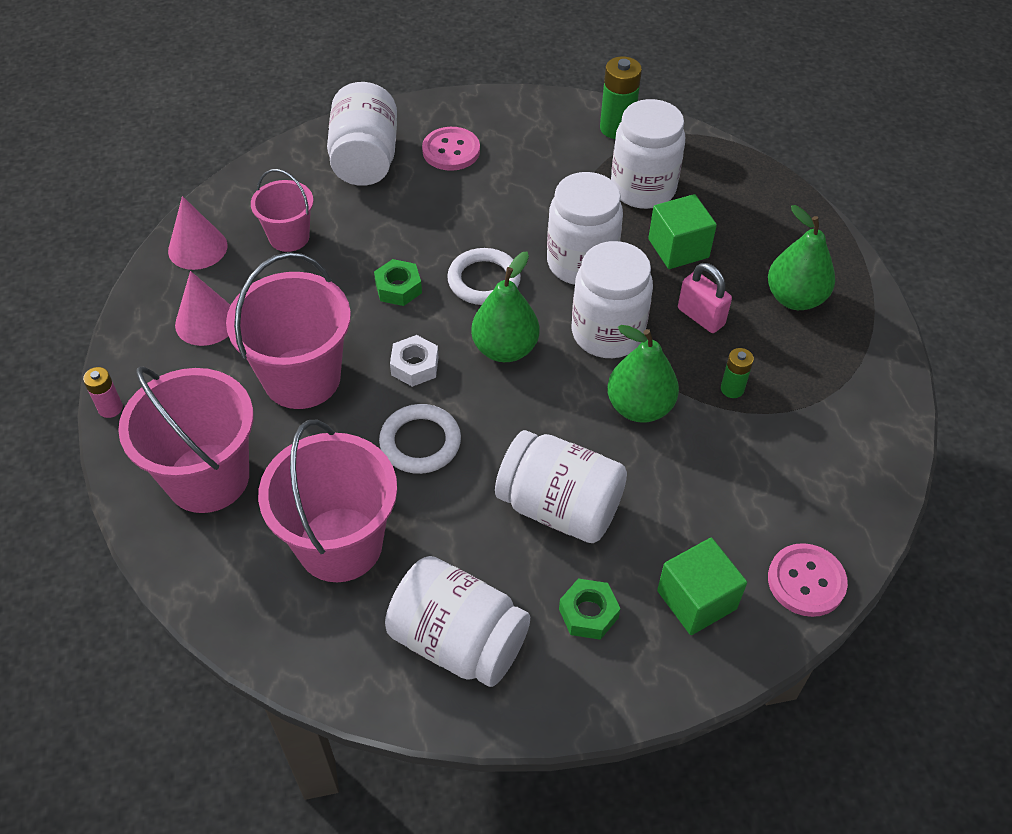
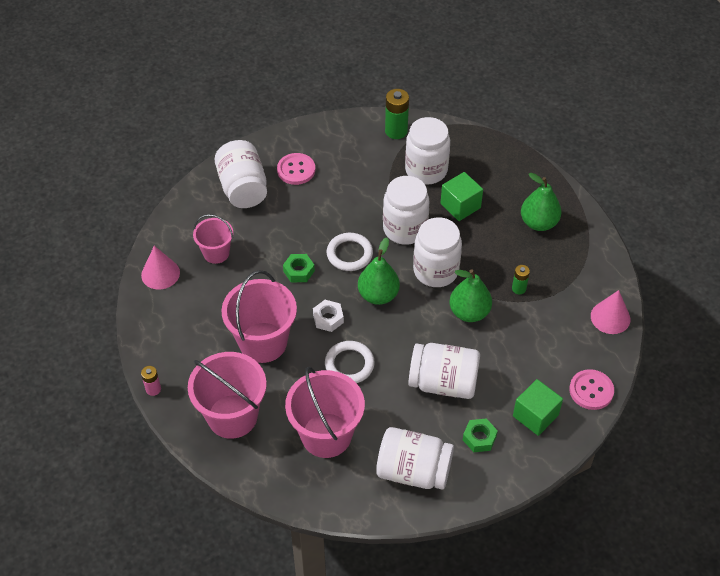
camera: 15 degrees left, 0 degrees up
(206, 321) = (188, 321): pink cone -> pink cone (610, 317)
(701, 317) = (487, 247): pink padlock -> none

